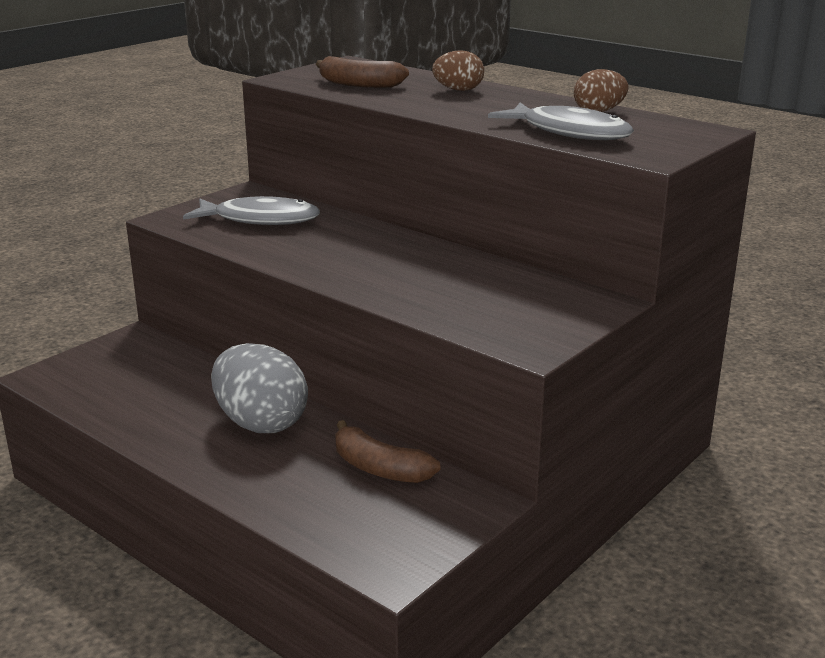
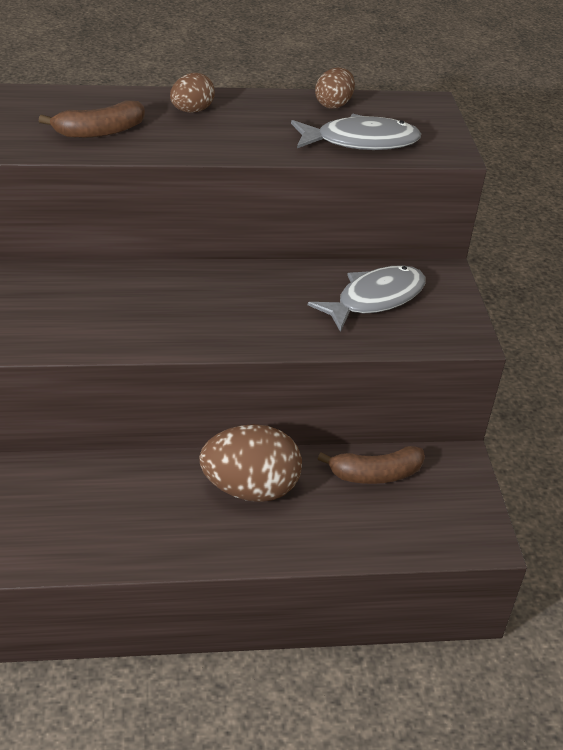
camera: 50 degrees left, 15 degrees up
(260, 220) = (92, 305): grey fish -> grey fish (375, 299)
(261, 423) = (250, 489): grey egg -> brown egg

